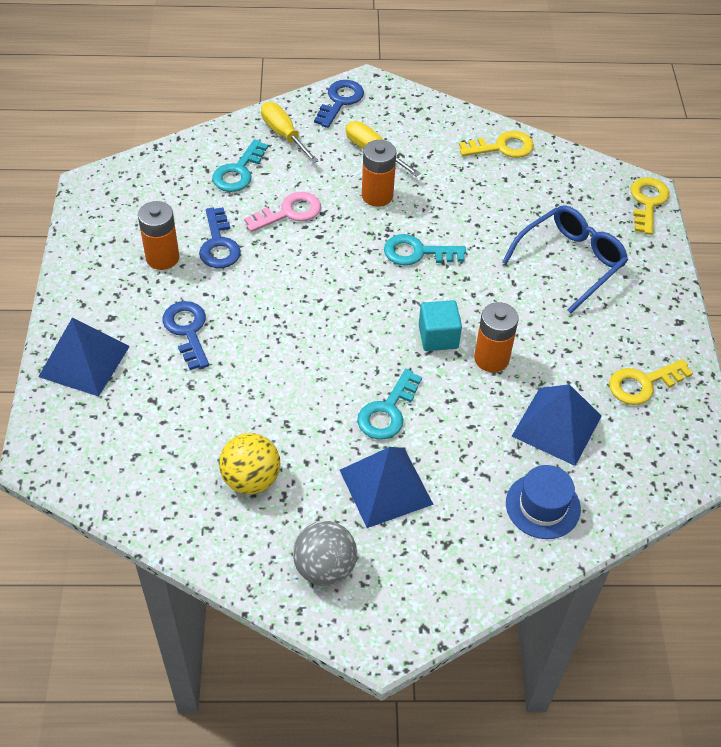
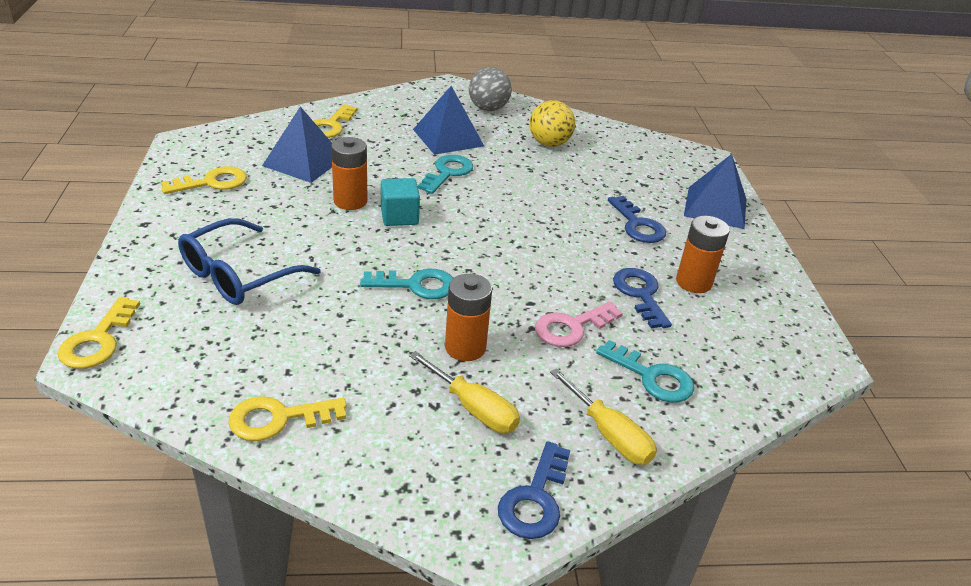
camera: 175 degrees right, 15 degrees down
(238, 172) = (652, 377): turquoise key -> turquoise key turned 105 degrees clockwise
(543, 506) = (330, 126): blue hat -> yellow key

